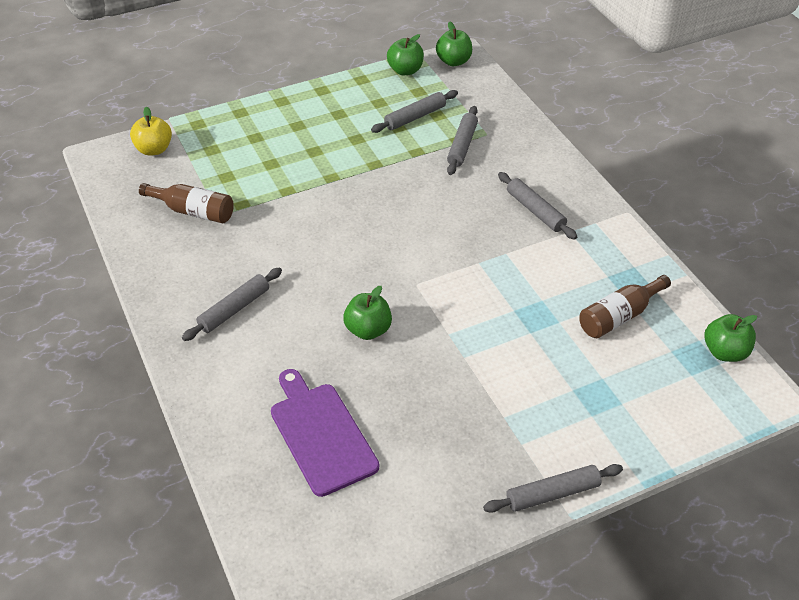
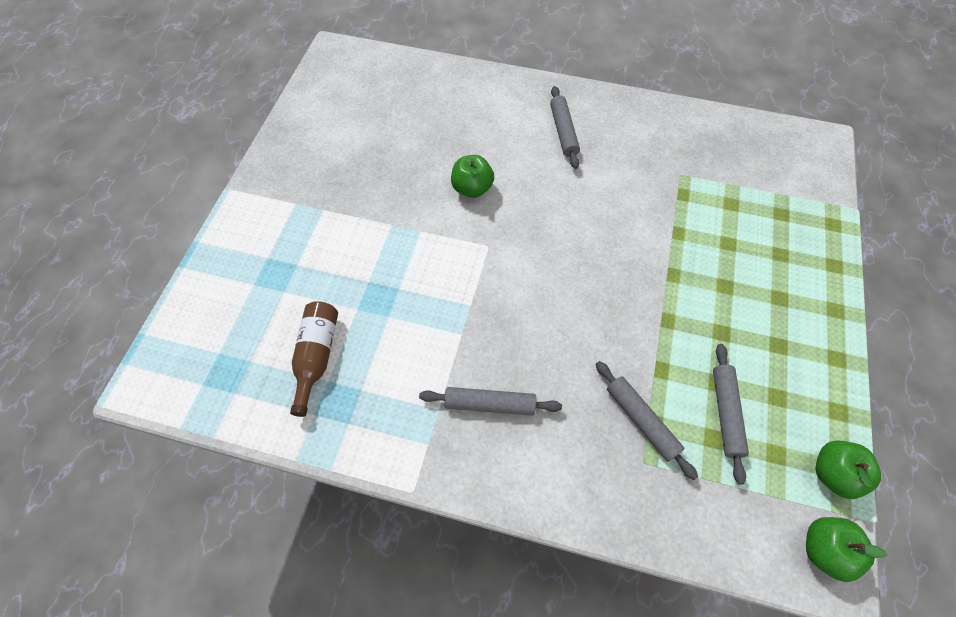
camera: 130 degrees right, 15 degrees up
(154, 149) = (809, 177): yellow apple -> none
(193, 211) = (698, 162): brown bottle -> none
(321, 434) = (414, 116): purple cutting board -> none
(552, 493) = (249, 191): grey rolling pin -> none
(725, 352) = (204, 400): green apple -> none

